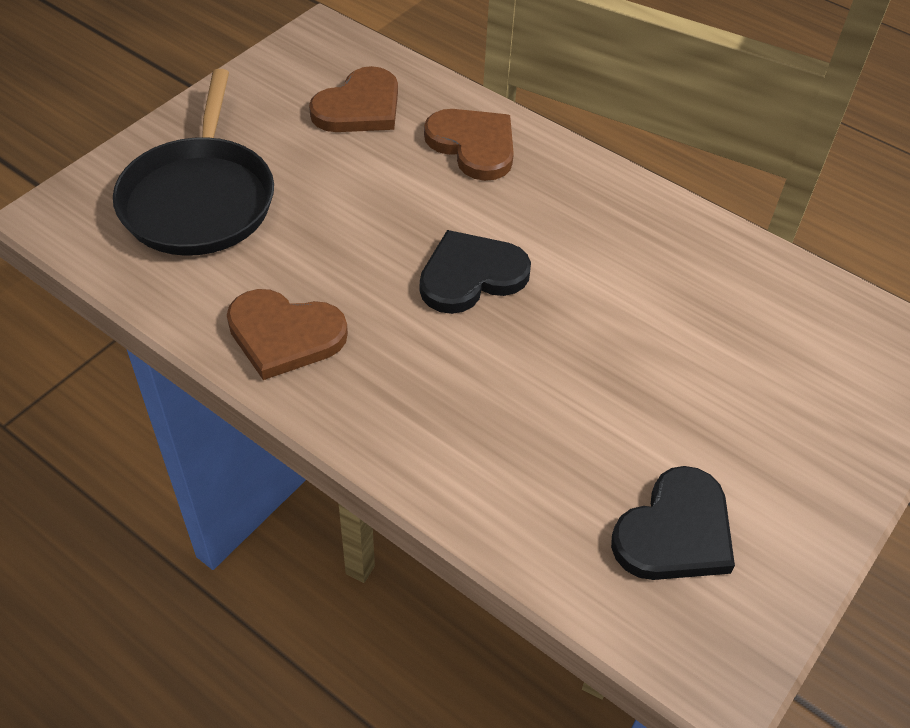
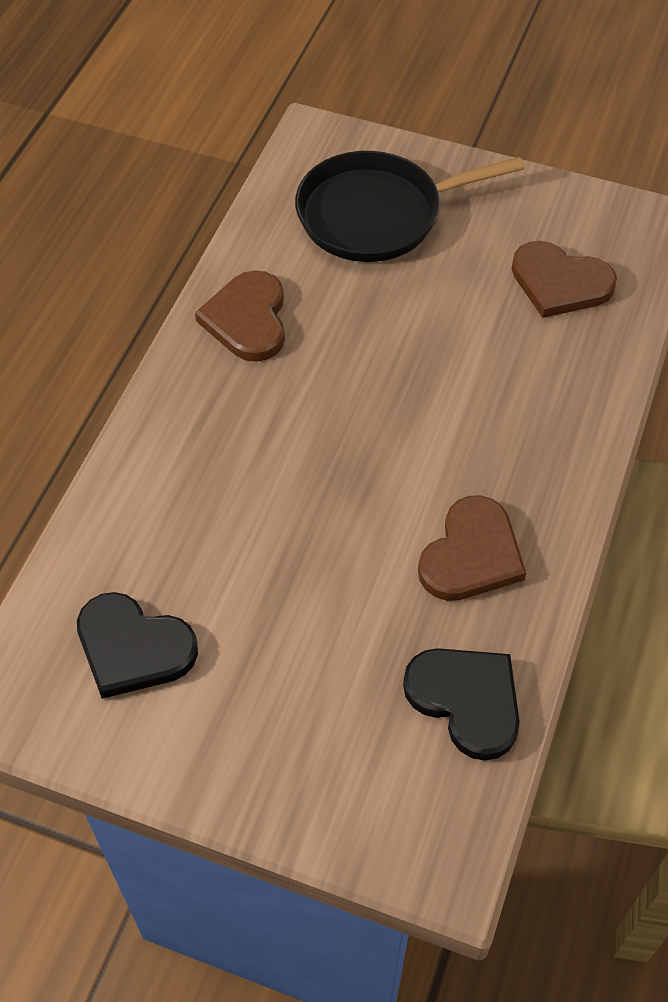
camera: 75 degrees right, 5 degrees up
(471, 275) = (373, 428): black heart -> black heart (466, 700)
(473, 145) = (554, 385): brown heart -> brown heart (471, 554)

